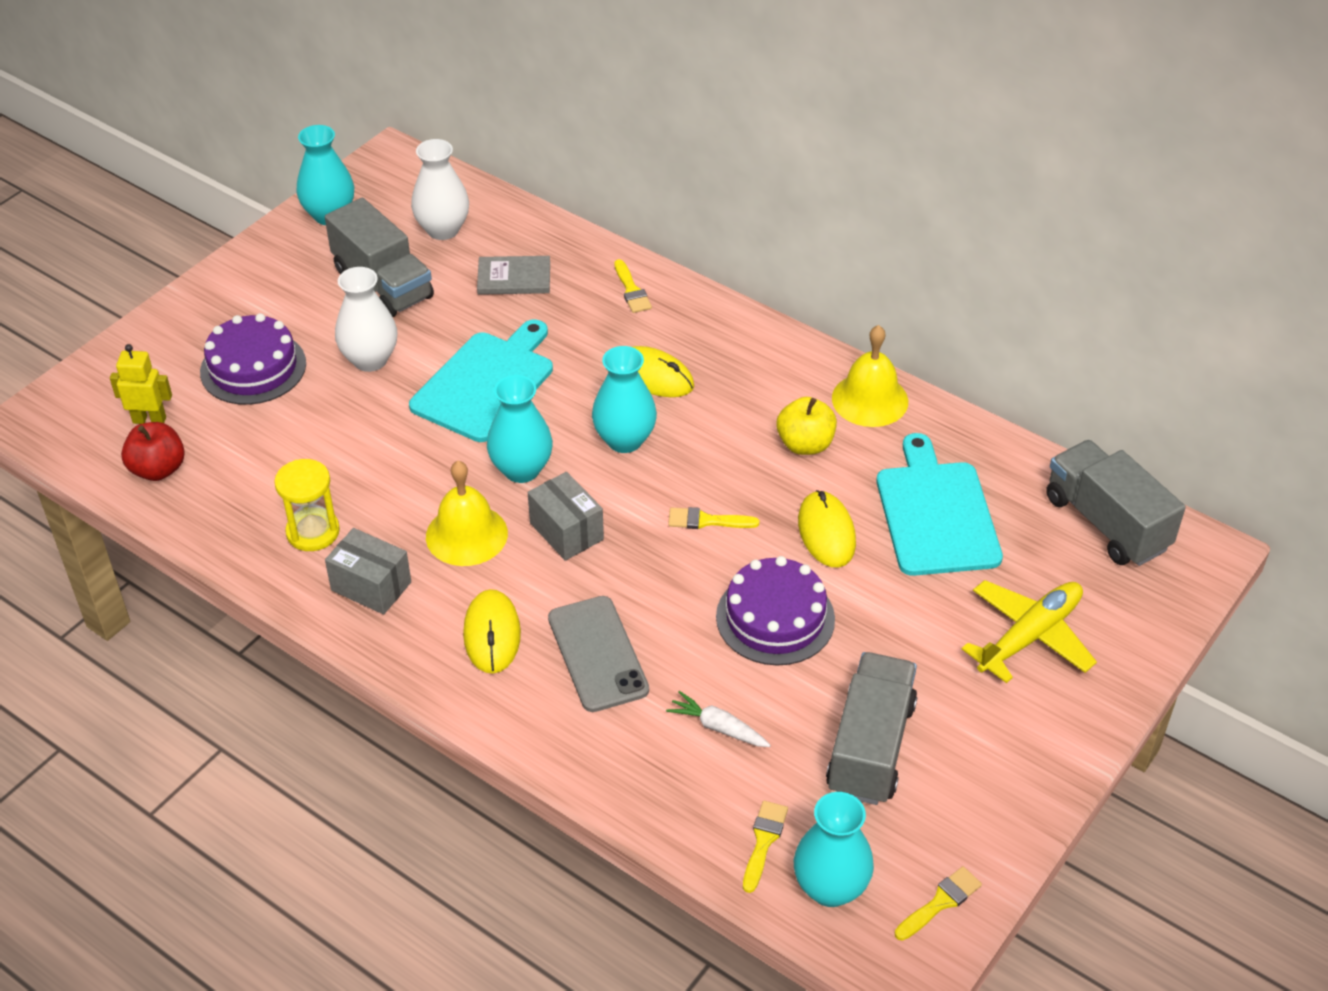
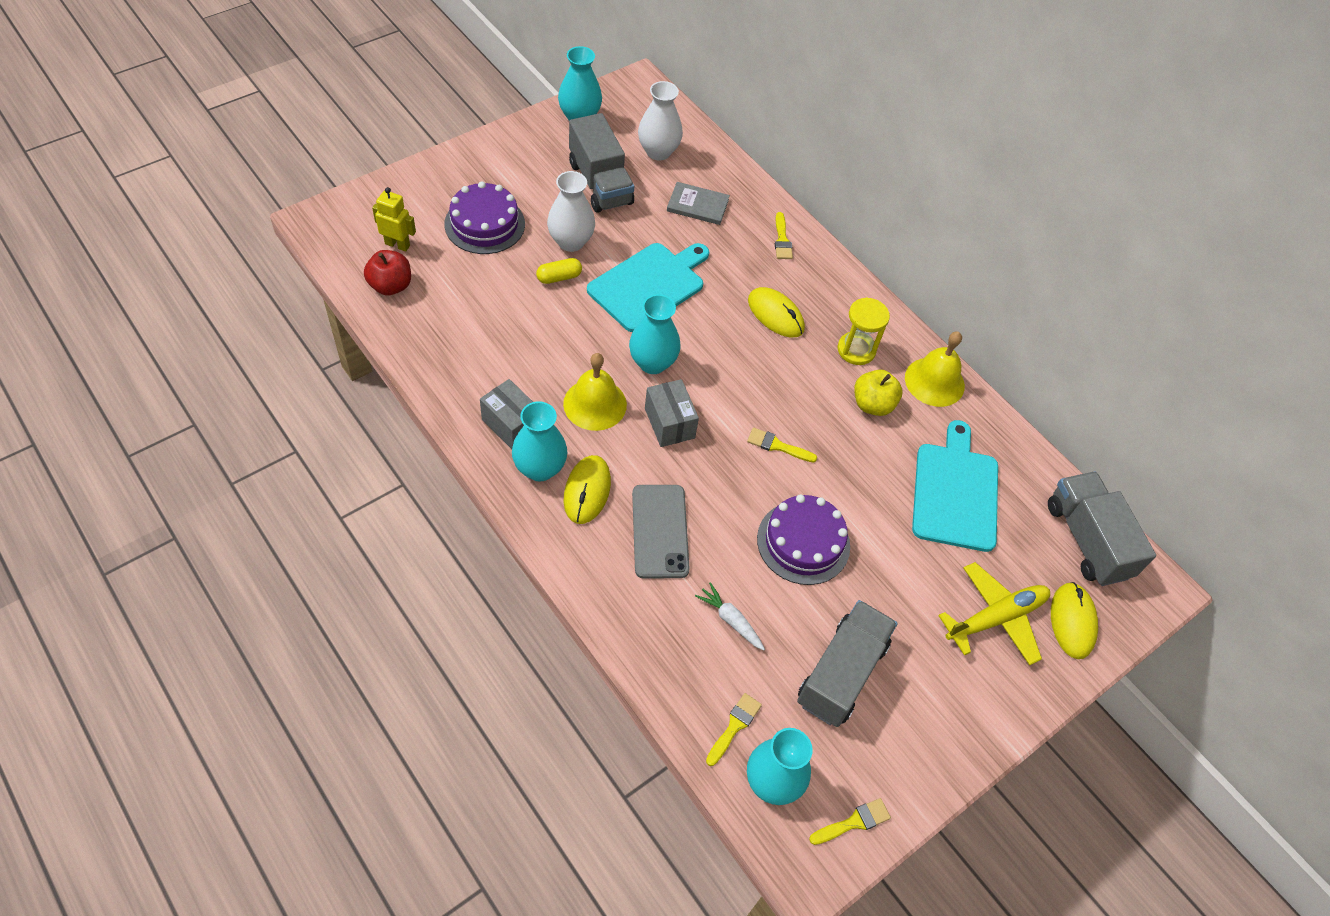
camera: 10 degrees right, 10 degrees up
(313, 532) = (484, 368): yellow hourglass -> yellow hourglass (856, 350)
(370, 404) = (559, 277): none -> yellow capsule
(624, 440) = (737, 361): turquoise vase -> turquoise vase (540, 468)
(826, 532) = (865, 482): yellow mouse -> yellow mouse (1072, 621)

